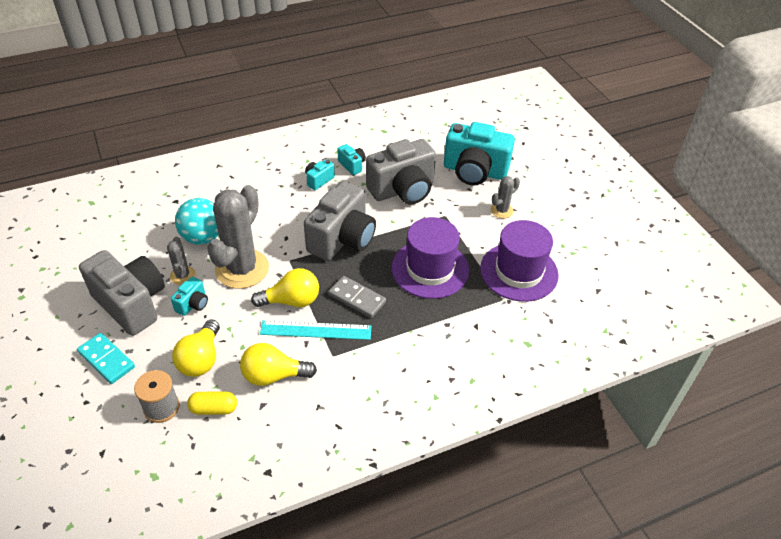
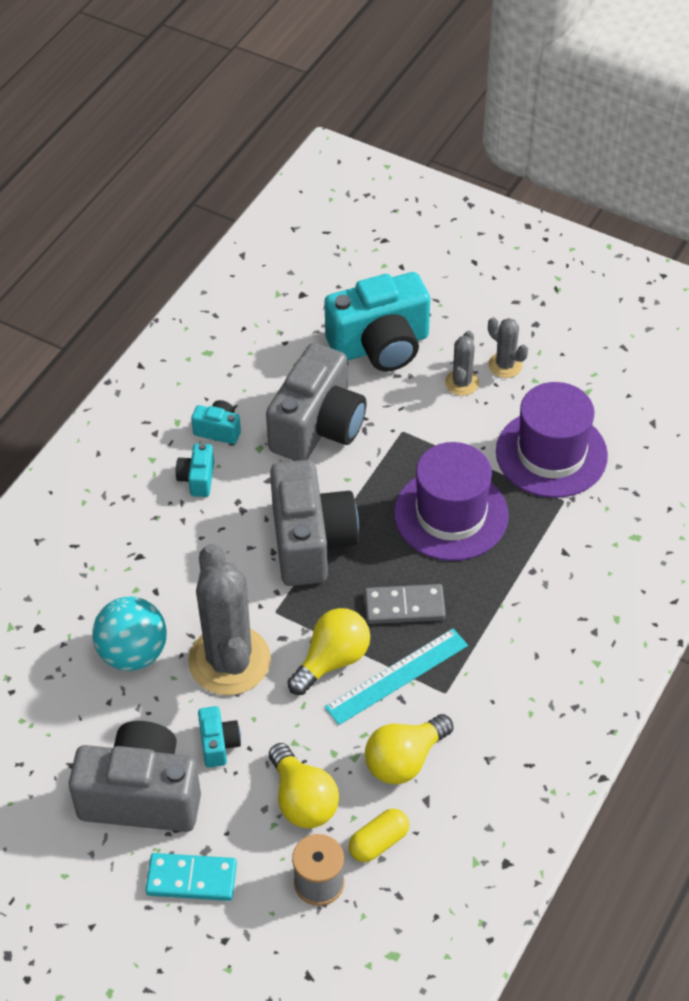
camera: 35 degrees left, 5 degrees up
(182, 275) = (164, 718): grey cactus -> grey cactus (505, 365)

